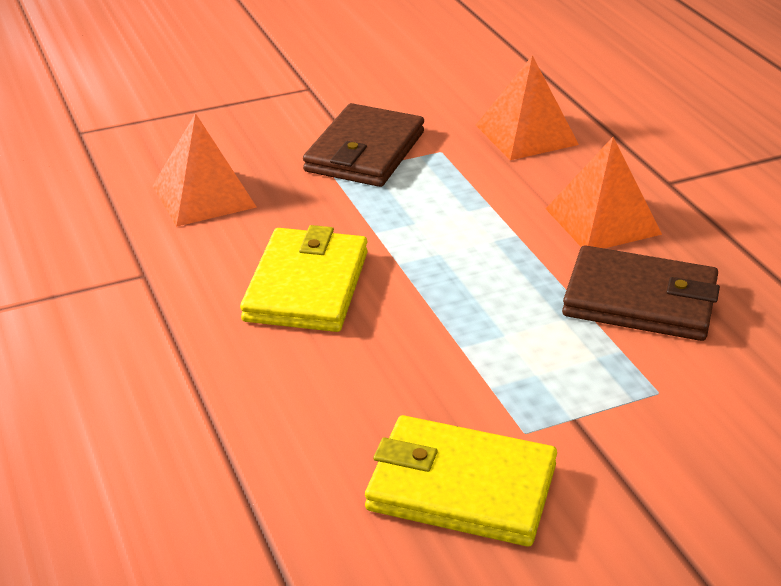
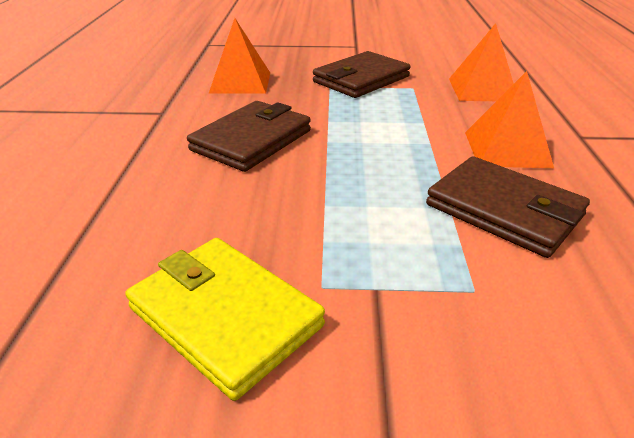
camera: 25 degrees right, 0 degrees up
(307, 286) = (252, 140): yellow wallet -> brown wallet

